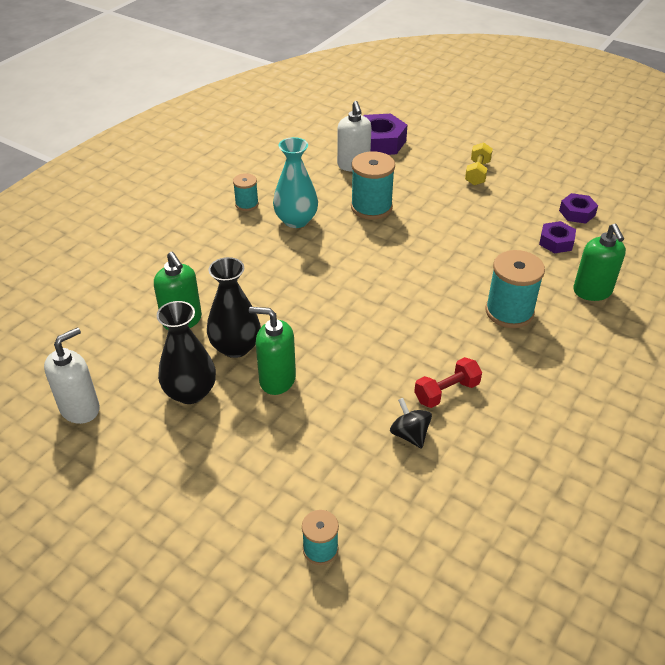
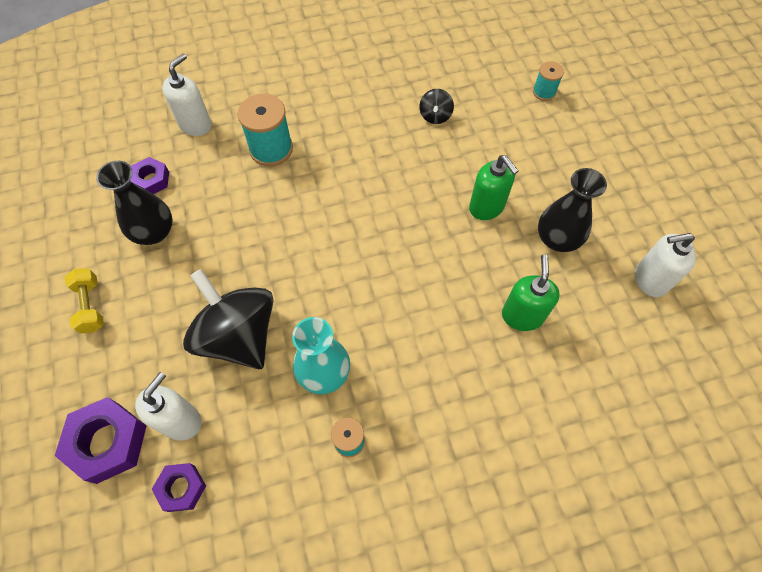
camera: 140 degrees left, 20 degrees up
(236, 347) = (496, 257): black vase -> black vase (154, 232)
(371, 207) = (238, 335): turquoise spool -> black spinning top
(446, 392) = (383, 125): red dumbbell -> none
(477, 173) = (90, 306): yellow dumbbell -> yellow dumbbell turned 75 degrees counterclockwise
(577, 213) = (91, 194): purple nut -> purple nut (182, 488)
(592, 291) = (195, 125): green soap dispenser -> white soap dispenser

